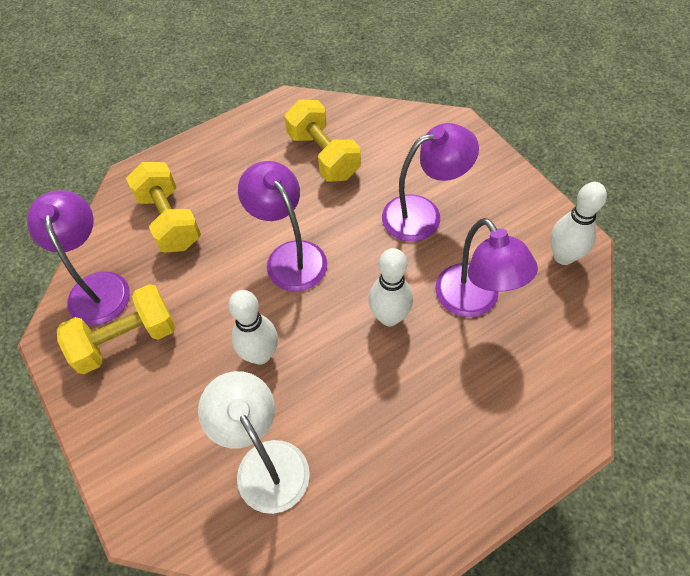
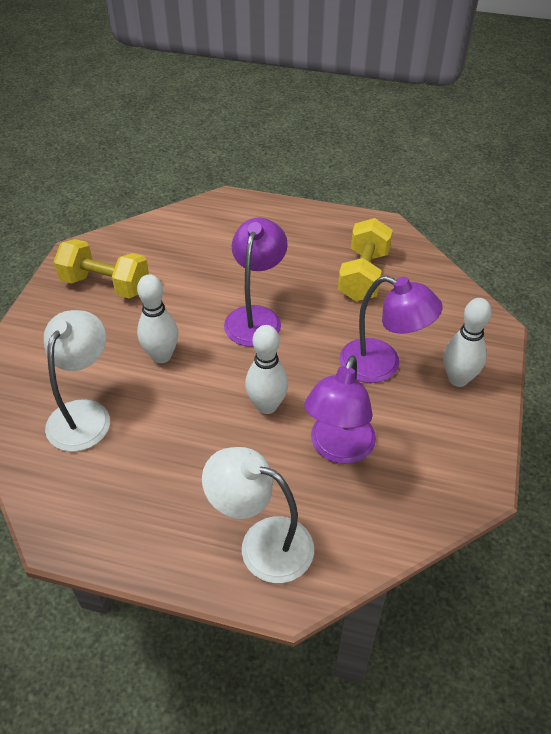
camera: 45 degrees right, 10 degrees down
(97, 286) = (129, 245): purple lamp -> none
(169, 220) = (215, 240): yellow dumbbell -> none
(516, 417) = (262, 543): none -> white lamp
(563, 256) = (452, 482): white bowling pin -> white bowling pin (458, 379)

